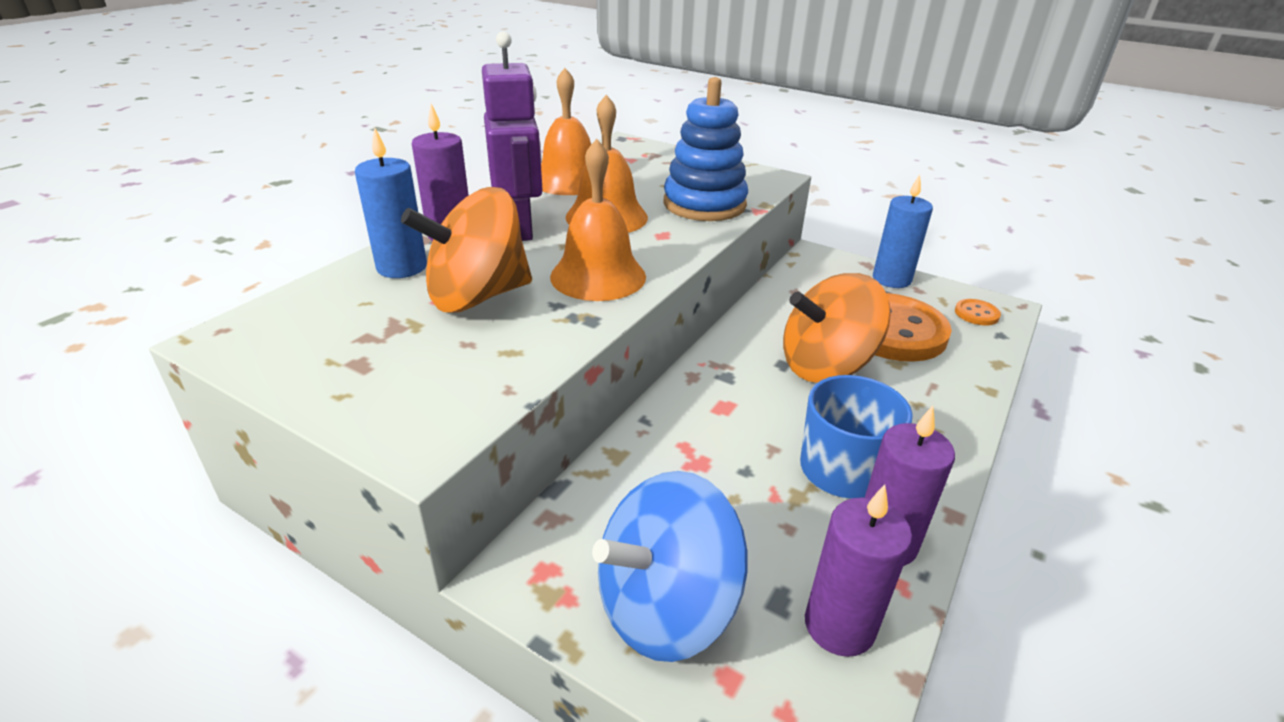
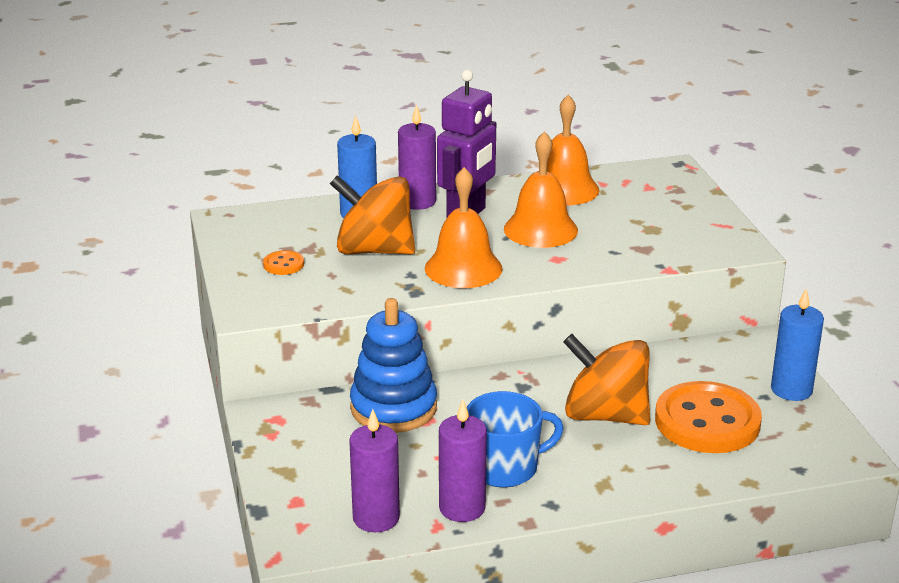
camera: 45 degrees right, 5 degrees down
(665, 606) = (309, 463): blue spinning top -> none
(704, 204) = (633, 248): blue stacking toy -> blue stacking toy (393, 408)
(976, 314) = (812, 447): orange button -> orange button (283, 264)

